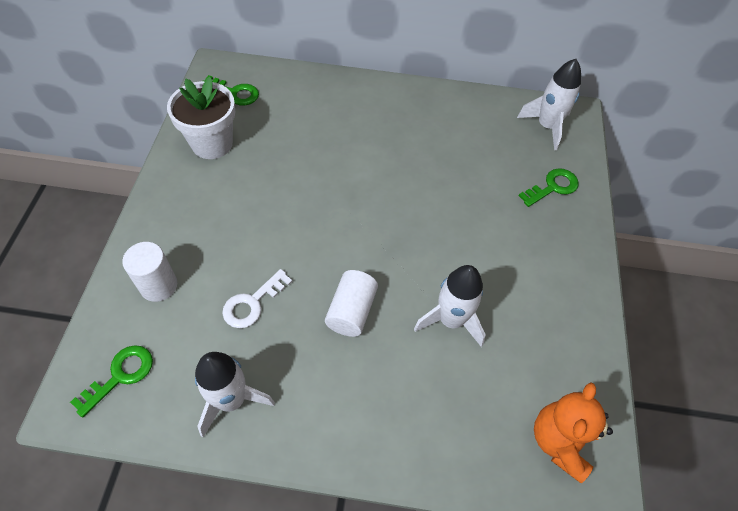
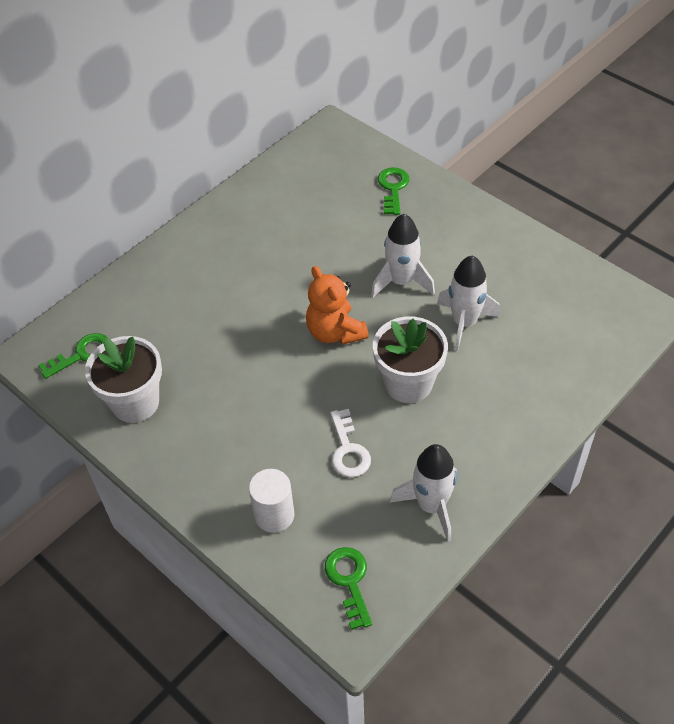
camera: 50 degrees left, 5 degrees down
(351, 311) = (408, 383): white cylinder -> white flower pot
(547, 127) = (330, 154): white rocket -> white rocket (401, 281)
(560, 441) = (603, 314): orange teddy bear -> orange teddy bear (335, 332)

